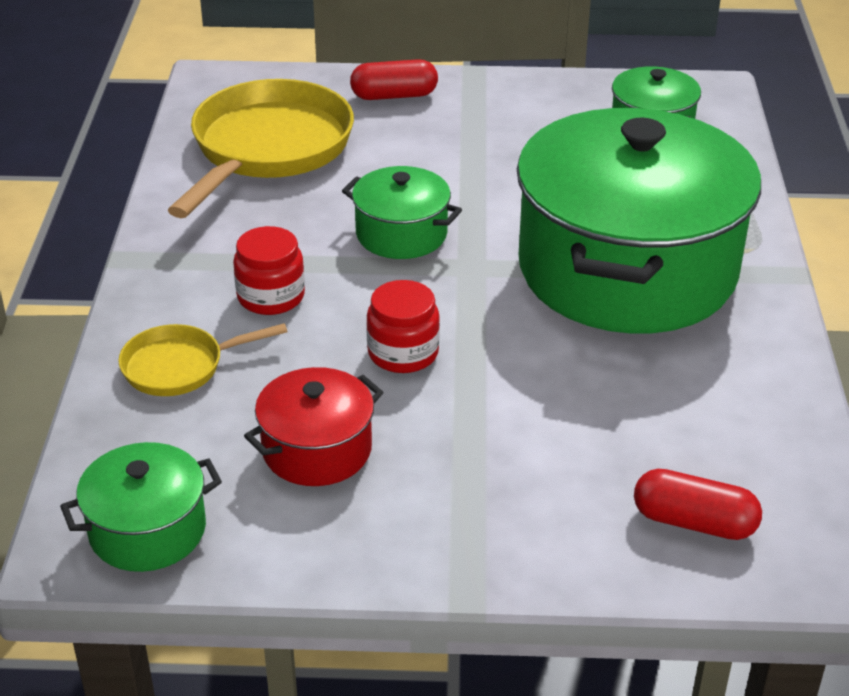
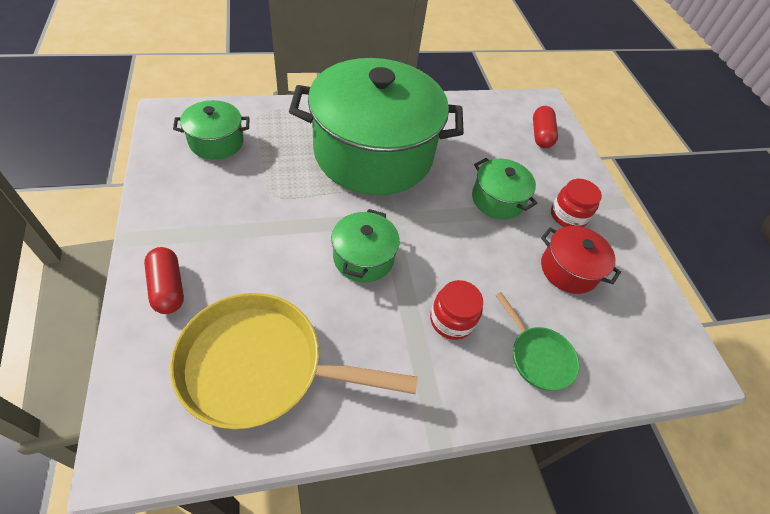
camera: 110 degrees left, 15 degrees up
(147, 530) = (662, 335): green pot -> green pot (497, 200)
(179, 366) = (538, 357): yellow pan -> green pan
(403, 353) = (478, 242): red jar -> red jar (568, 216)

